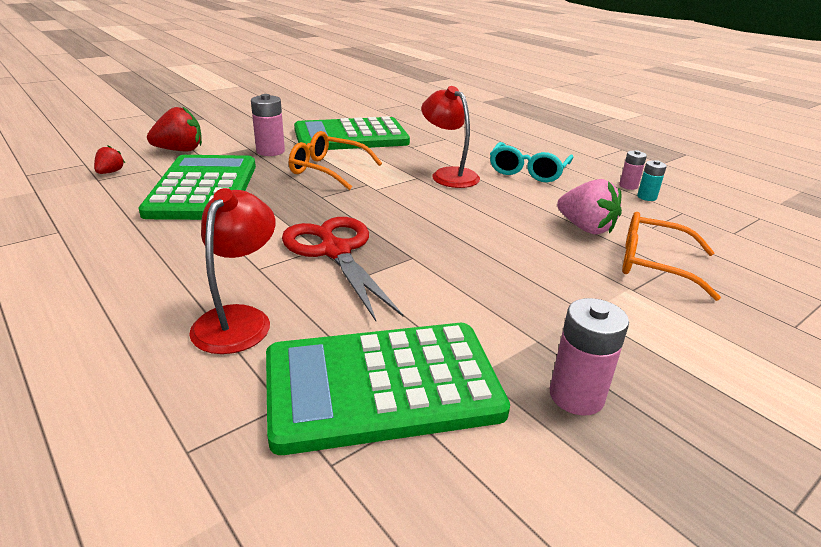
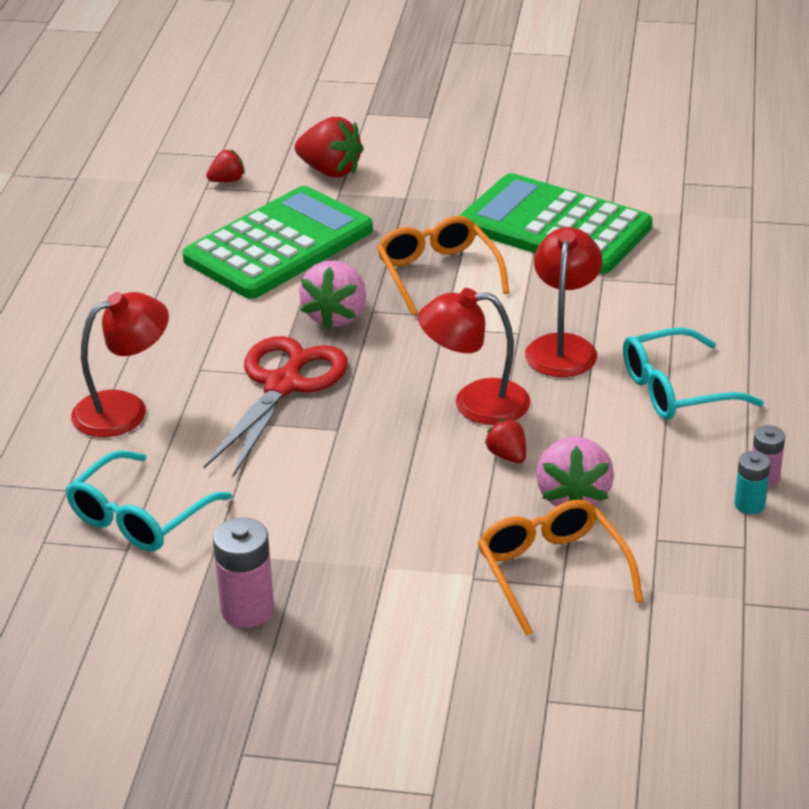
camera: 50 degrees right, 5 degrees up
(270, 151) = (421, 213): pink battery -> none
(304, 206) = (336, 316): none -> pink strawberry
(382, 385) = (139, 517): green calculator -> turquoise glasses
(458, 212) = (475, 403): none -> red lamp
(522, 226) = (507, 456): none -> red strawberry

